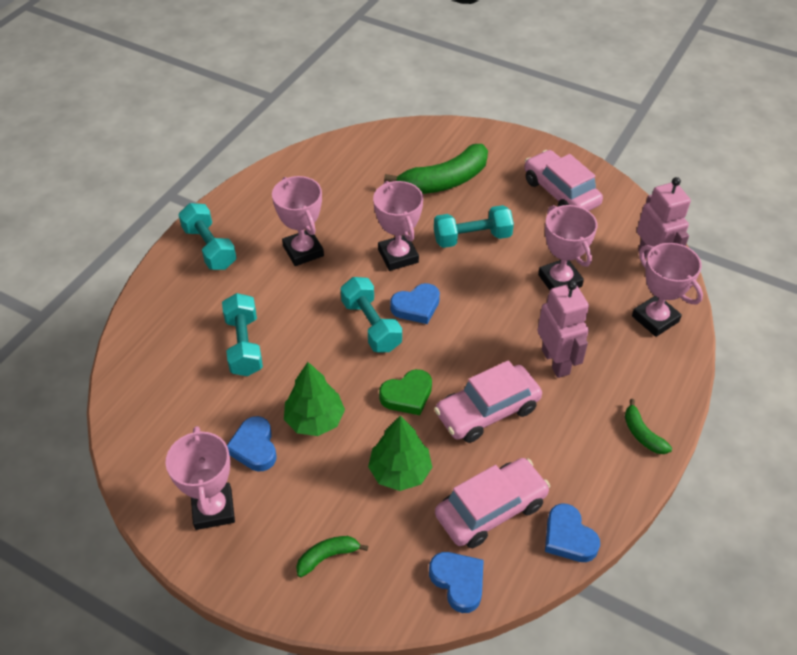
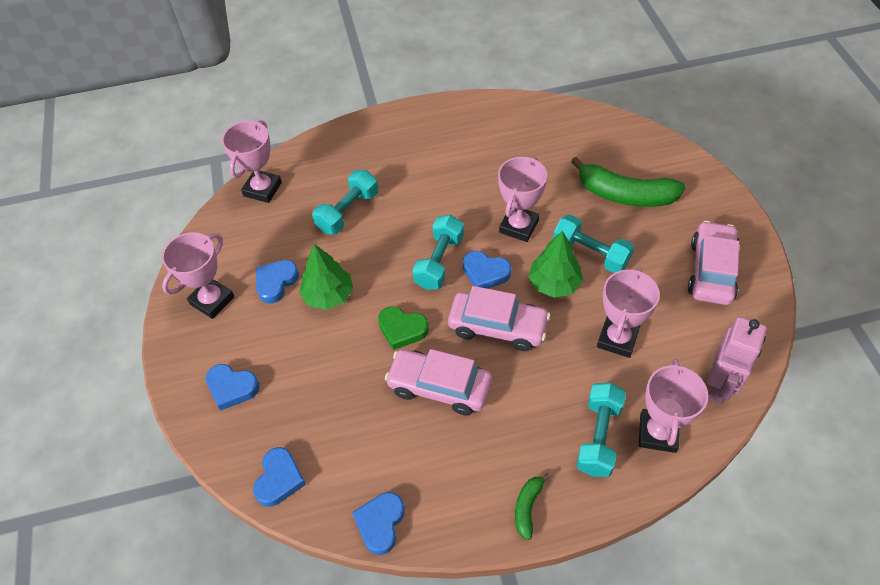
camera: 50 degrees right, 5 degrees up
(209, 247) = (405, 130): turquoise dumbbell -> turquoise dumbbell (599, 437)
(303, 251) = (460, 175): pink trophy -> pink trophy (262, 189)
(327, 557) = (232, 388): green banana -> blue heart
(400, 471) = (335, 375): green tree -> green tree (554, 284)
(491, 509) = (356, 454): pink car -> pink car (498, 327)
(556, 362) = (533, 396): pink robot -> none

